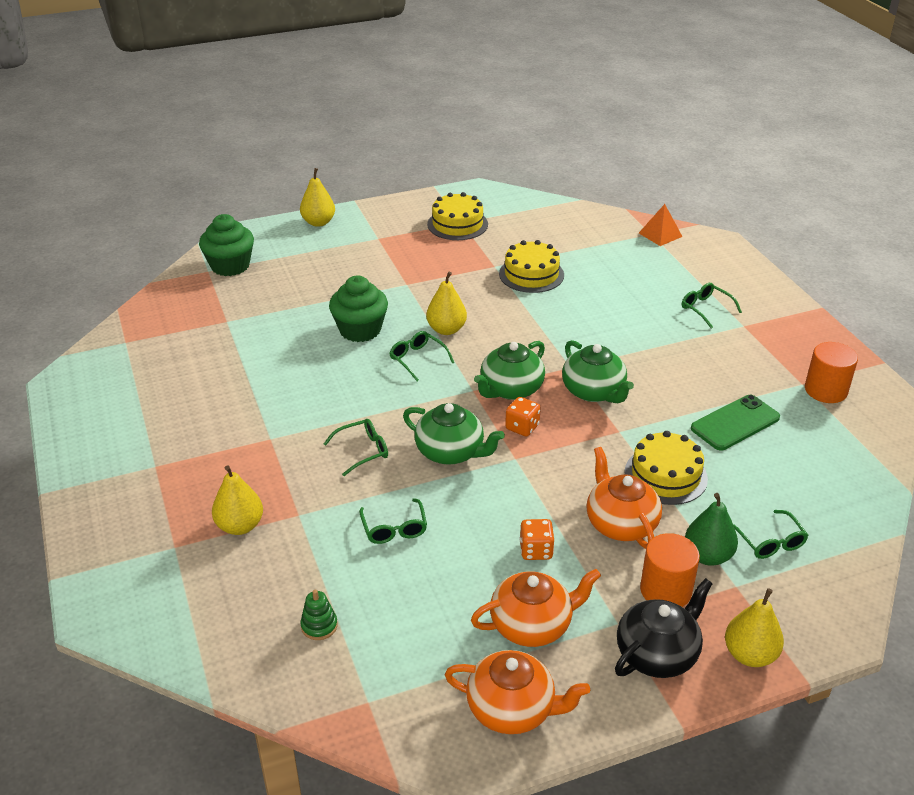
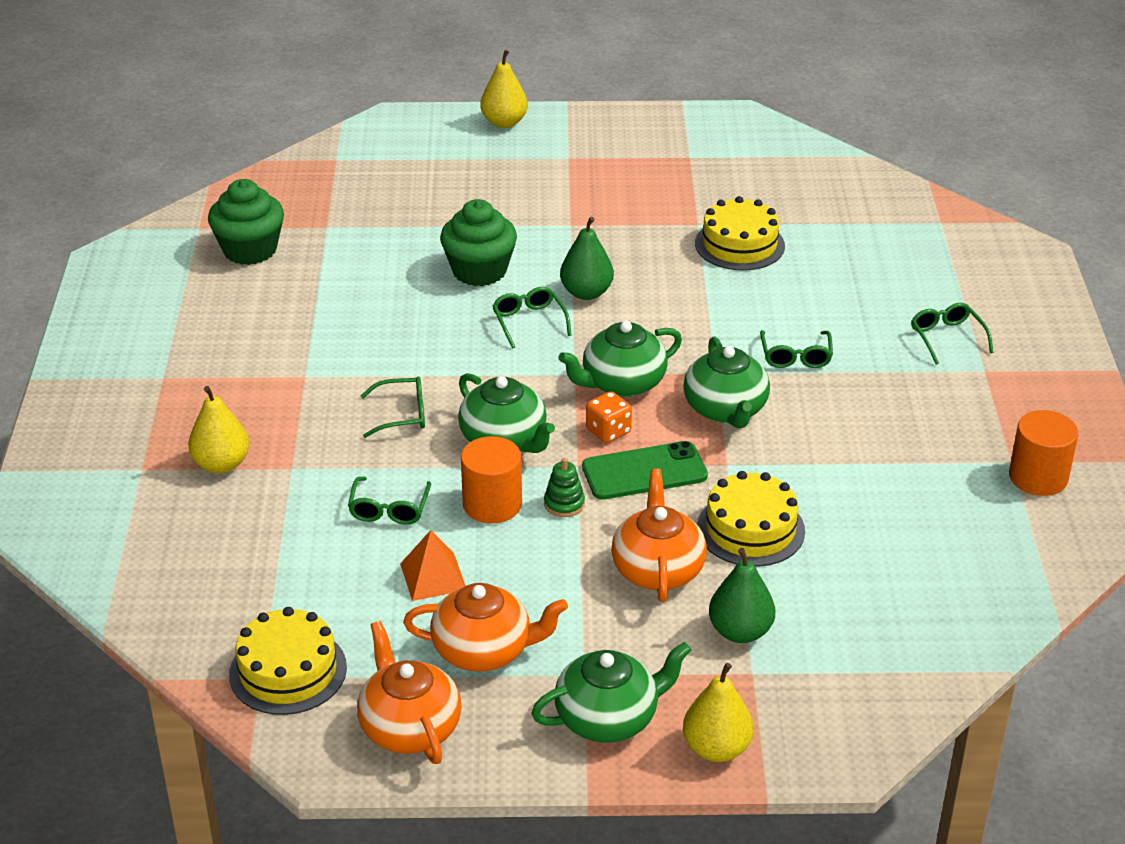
camera: 20 degrees right, 0 degrees up
(230, 266) = (366, 158): green cupcake -> green cupcake (250, 250)
(319, 626) = (251, 589): green stacking toy -> green stacking toy (564, 504)
(446, 329) = (586, 293): yellow pear -> green pear
(457, 224) = (682, 159): yellow cake -> yellow cake (288, 671)
(512, 709) = (409, 727): orange teapot -> orange teapot turned 150 degrees counterclockwise
(536, 550) = (537, 573): orange dice -> none
(657, 653) = (608, 718): black teapot -> green teapot
(660, 234) = (952, 226): orange pyramid -> orange pyramid (433, 576)
(665, 590) = (663, 655): orange cylinder -> orange cylinder (492, 504)
(735, 423) = (884, 489): green phone -> green phone (644, 472)
(769, 542) = (829, 636): green glasses -> green glasses (795, 356)

